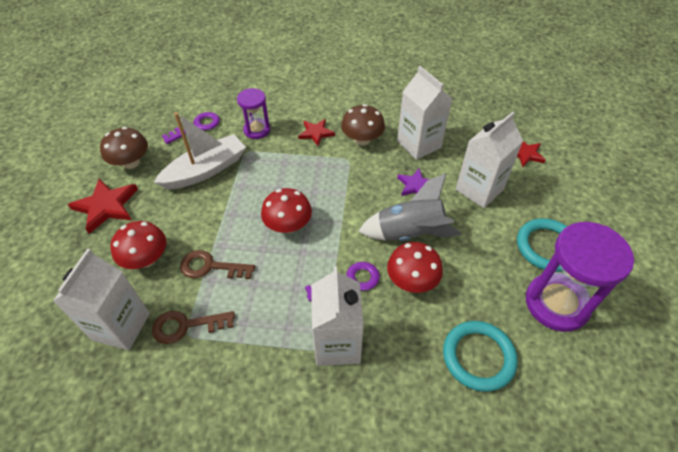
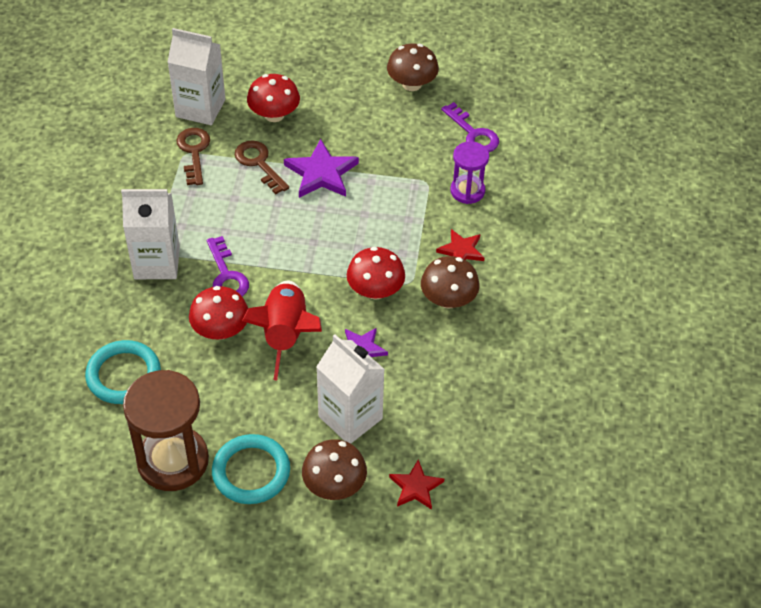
camera: 90 degrees right, 0 degrees up
(106, 206) = (346, 75): red star -> none
(206, 170) = (397, 148): white boat -> none
(210, 267) = (259, 163): brown key -> brown key turned 45 degrees counterclockwise
(228, 218) = (321, 173): none -> purple star
(288, 225) = (307, 224): red mushroom -> red mushroom (375, 290)
(409, 233) = (285, 335): grey rocket -> red rocket
(419, 144) = (438, 361): white carton -> none
(539, 196) = (334, 485): none -> brown mushroom
(556, 303) = (173, 461): purple hourglass -> brown hourglass

